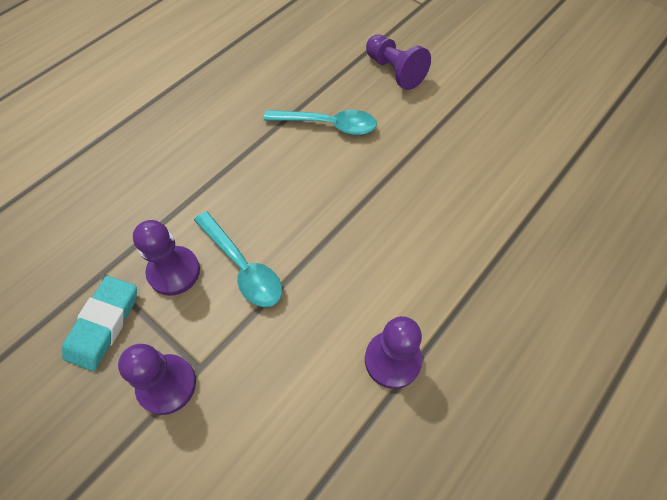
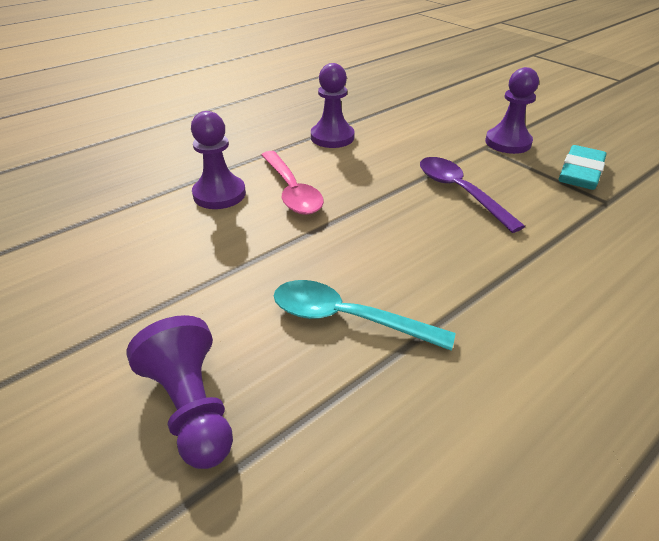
camera: 170 degrees left, 20 degrees down
(174, 272) = (530, 196): purple pawn -> purple pawn (219, 194)
(242, 266) = (460, 192): turquoise spoon -> purple spoon
(405, 244) = (291, 191): none -> pink spoon

